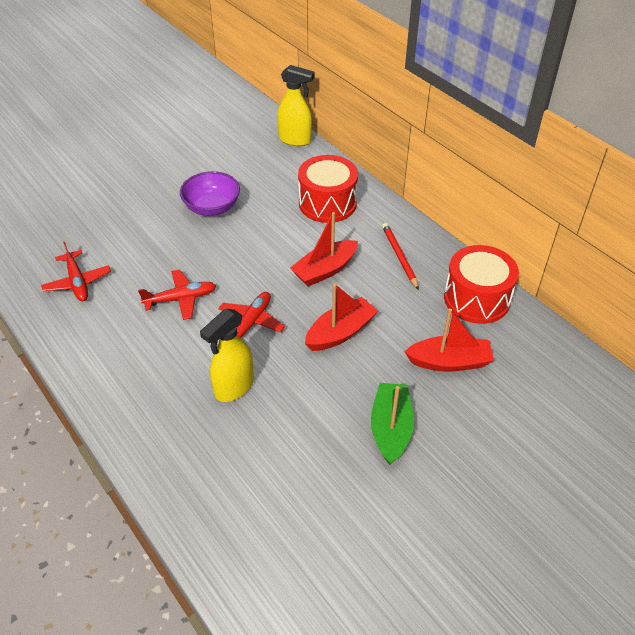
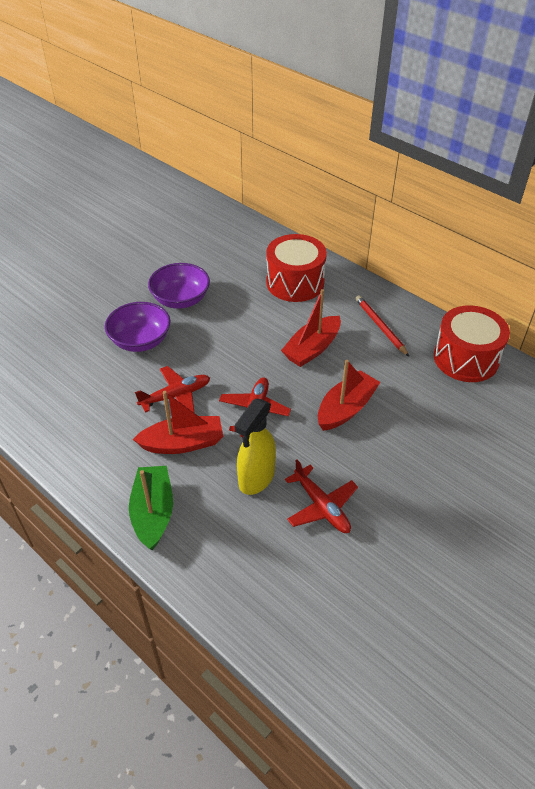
camera: 10 degrees left, 0 degrees up
(77, 282) = (63, 392): red plane -> red plane (321, 506)
(163, 242) = (140, 341): none -> purple bowl
(295, 140) = (245, 224): yellow spray bottle -> none
(391, 429) = (423, 497): green boat -> green boat (153, 512)
(449, 362) = (459, 423): red boat -> red boat (183, 443)

